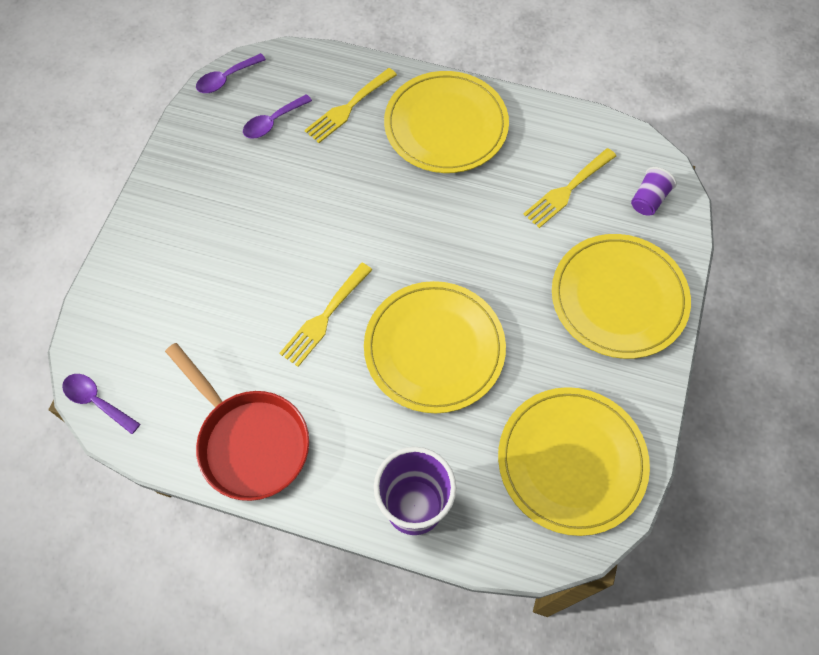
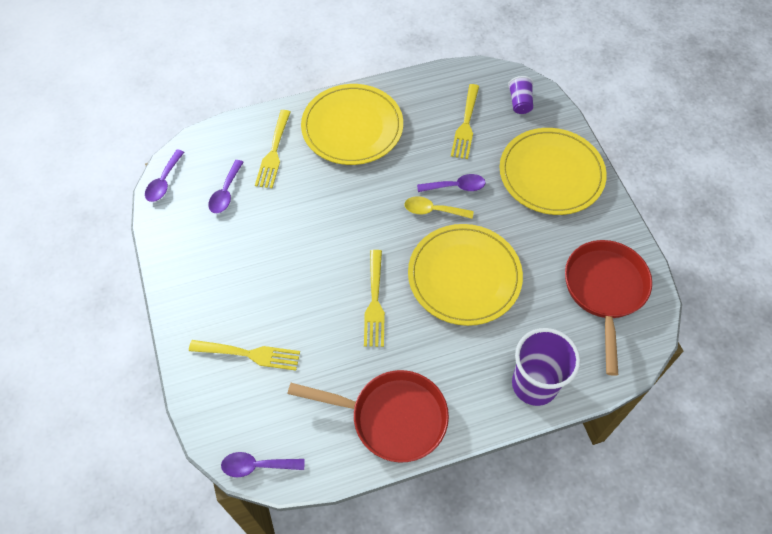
camera: 35 degrees left, 5 degrees down
(172, 292) = (250, 354): none -> yellow fork
(458, 260) = (433, 210): none -> yellow spoon
(502, 250) = (456, 187): none -> purple spoon
(571, 461) = (604, 291): yellow plate -> red pan

